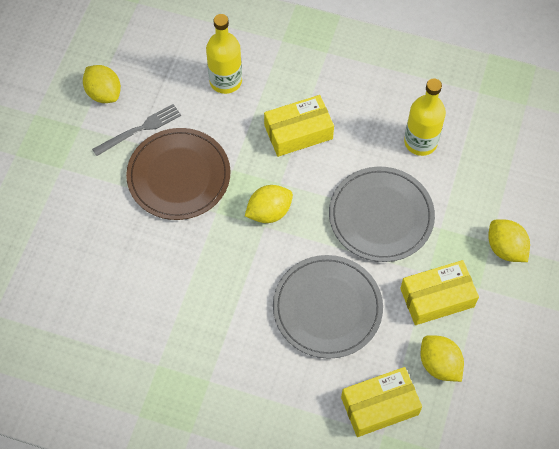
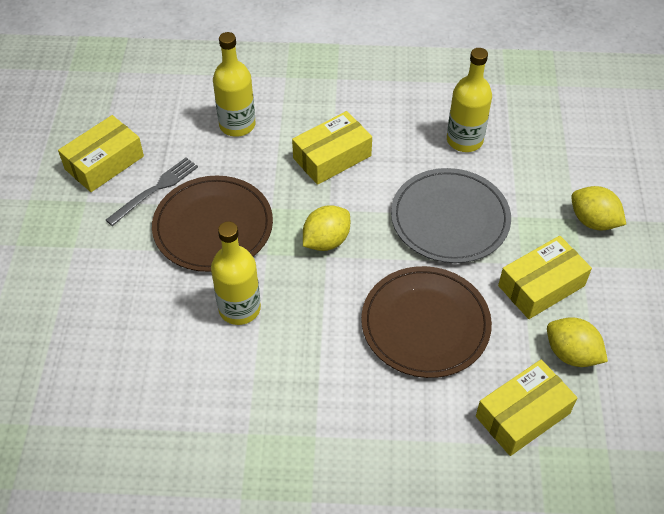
camera: 15 degrees left, 10 degrees down
(104, 93) = (104, 163): yellow lemon -> yellow box
(180, 256) = (239, 308): none -> yellow bottle
(327, 308) = (425, 324): grey plate -> brown plate

